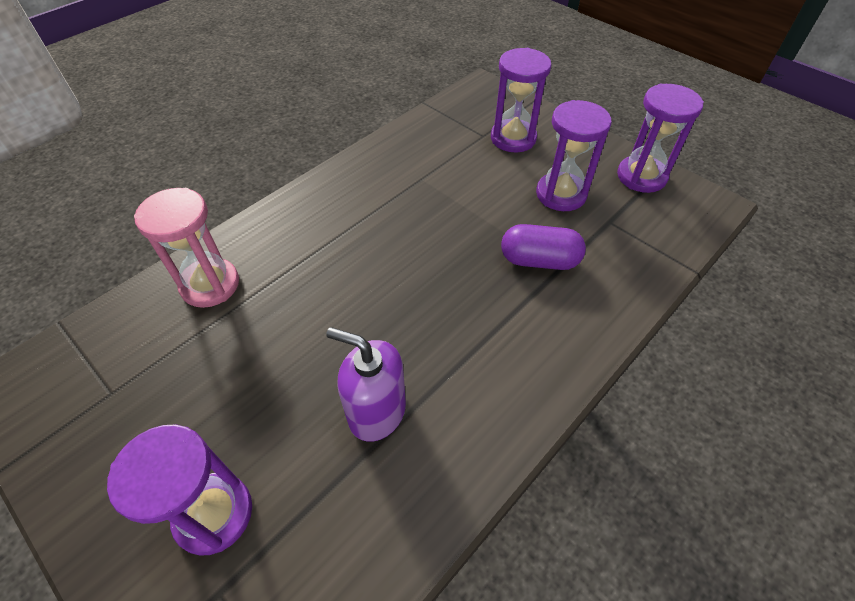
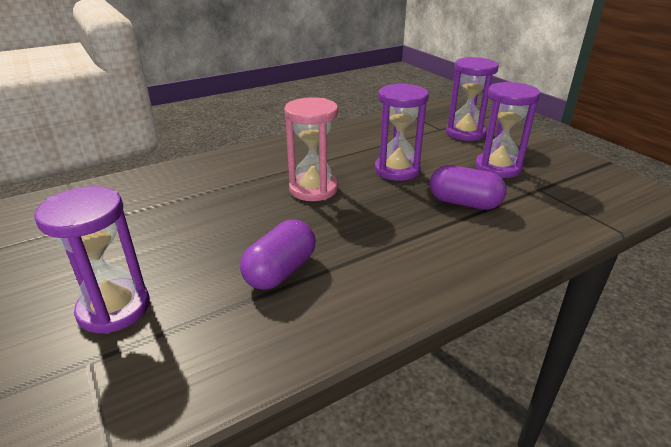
camera: 15 degrees right, 20 degrees down
(210, 285) = (185, 179): pink hourglass -> pink hourglass (313, 189)
(376, 411) = (280, 271): purple soap dispenser -> purple capsule
(641, 176) = (578, 166): purple hourglass -> purple hourglass (397, 170)

